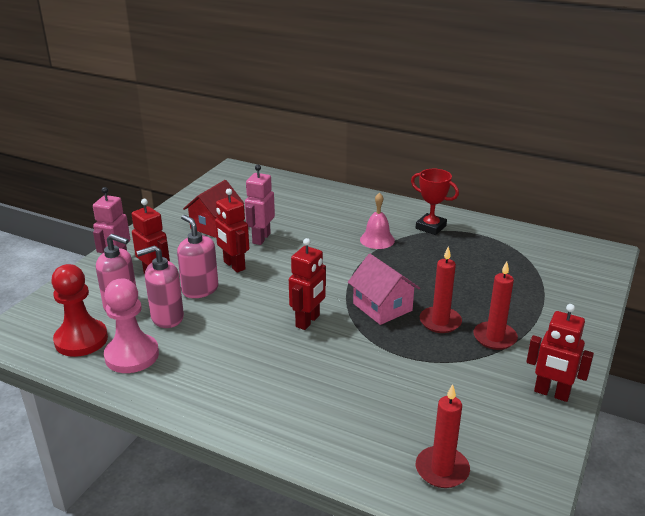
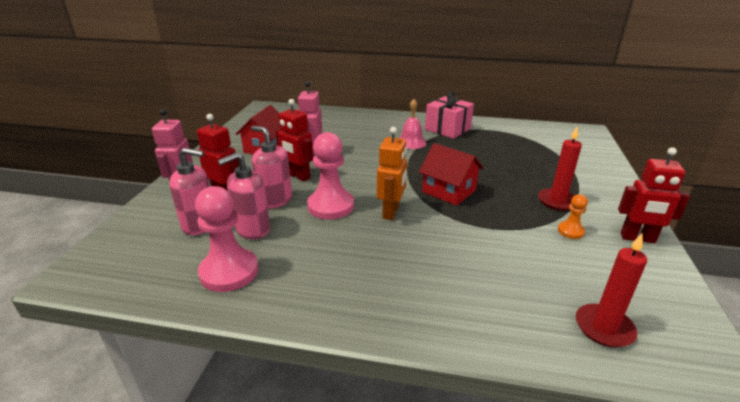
camera: 15 degrees left, 0 degrees up
(81, 340) = (166, 265): red pawn -> none
(251, 305) = (331, 206): none -> pink pawn
(308, 321) = (391, 212): red robot -> orange robot
(382, 307) = (449, 191): pink house -> red house
(430, 227) = (447, 129): red trophy -> pink gift
(440, 322) = (504, 196): red candle -> none
(483, 373) = (570, 231): none -> orange pawn

